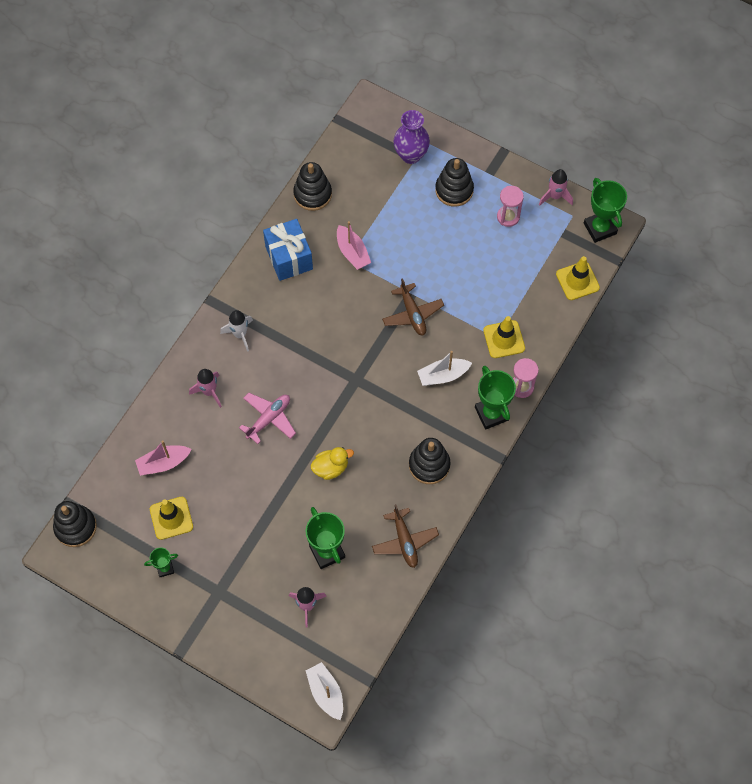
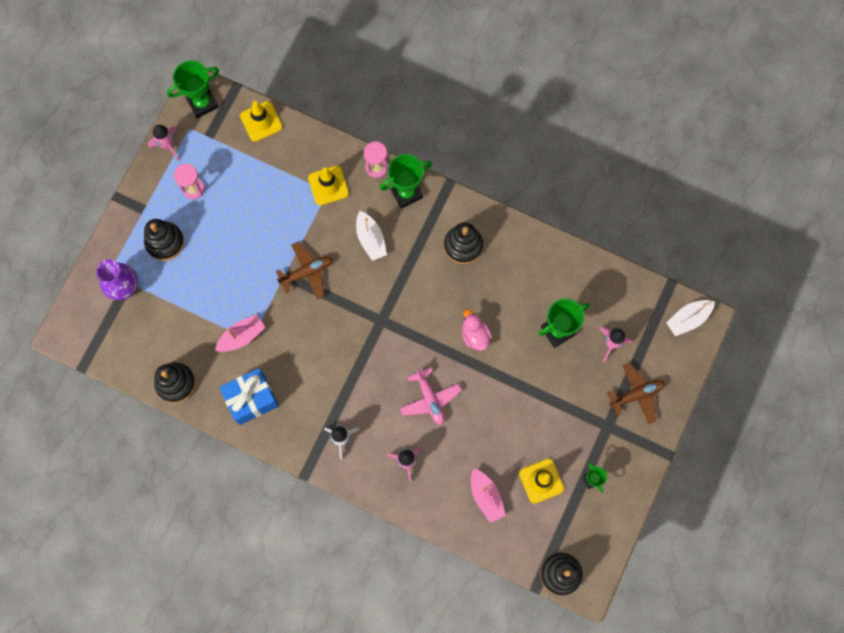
camera: 95 degrees left, 10 degrees up
(269, 419) = (430, 399): pink plane -> pink plane turned 150 degrees counterclockwise
(331, 468) = (475, 335): yellow duck -> pink duck
(404, 541) = (540, 262): brown plane -> brown plane (636, 394)

